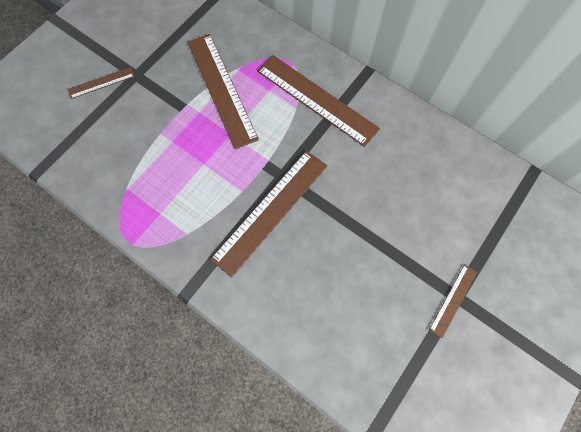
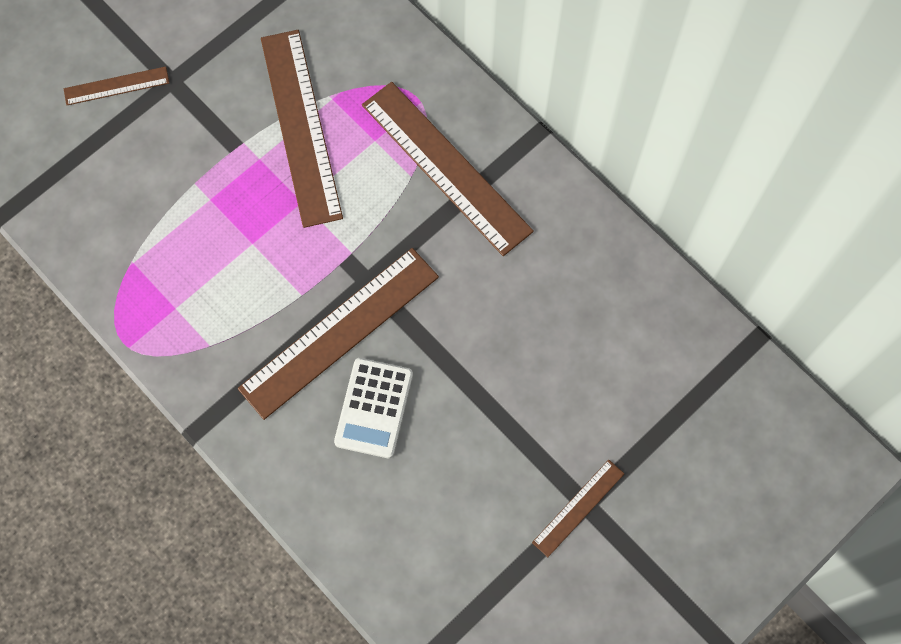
camera: 10 degrees right, 0 degrees up
(303, 257) = (373, 408): none -> white calculator

